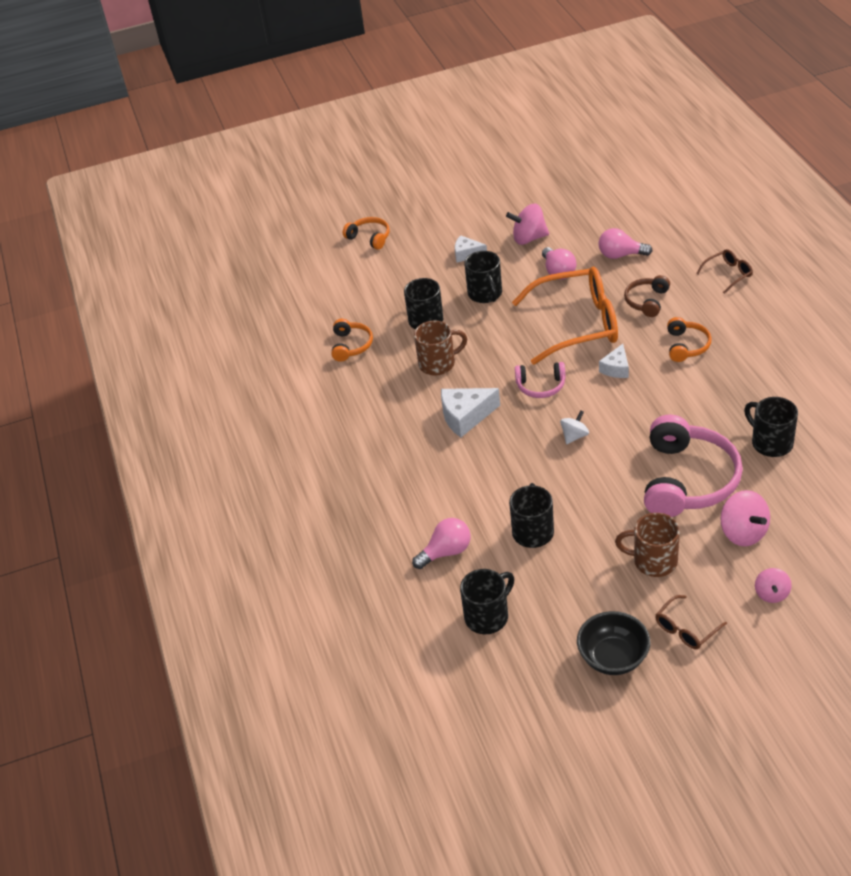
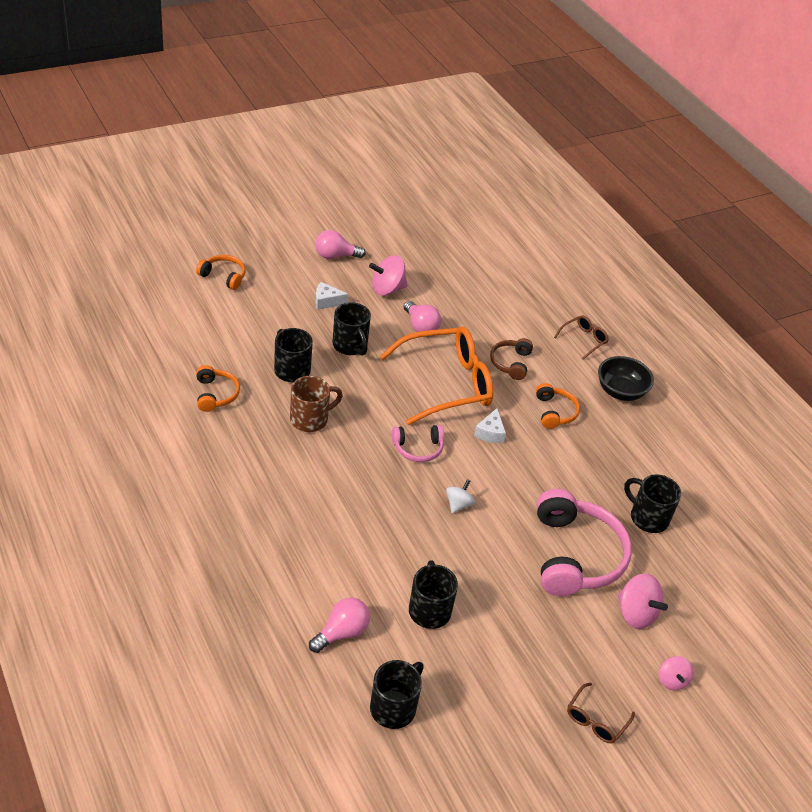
camera: 20 degrees left, 0 degrees up
(465, 416) = (345, 479): white cheese -> none
(613, 658) = (528, 753): black bowl -> black bowl (620, 391)
(620, 255) = (479, 313): pink light bulb -> pink light bulb (335, 256)
(653, 561) = (554, 644): brown mug -> none

